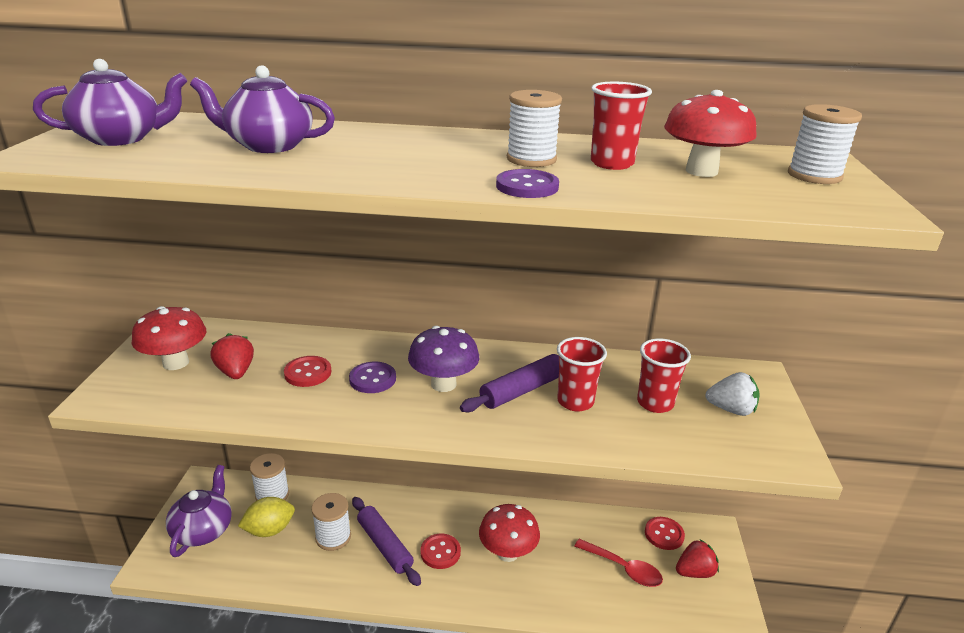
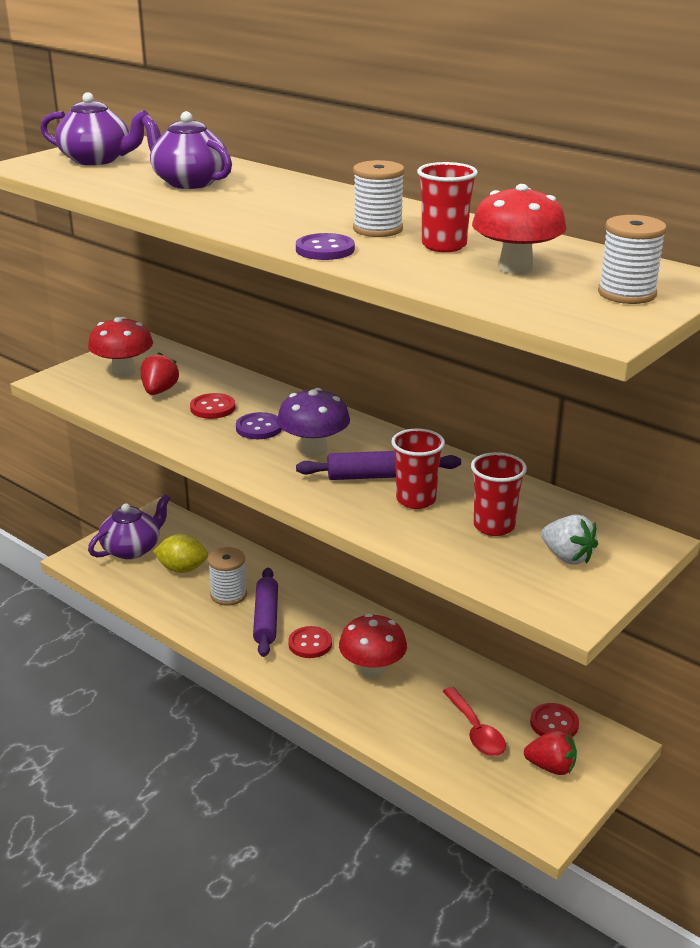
camera: 35 degrees right, 0 degrees up
(272, 495) = (206, 543): white spool -> none

